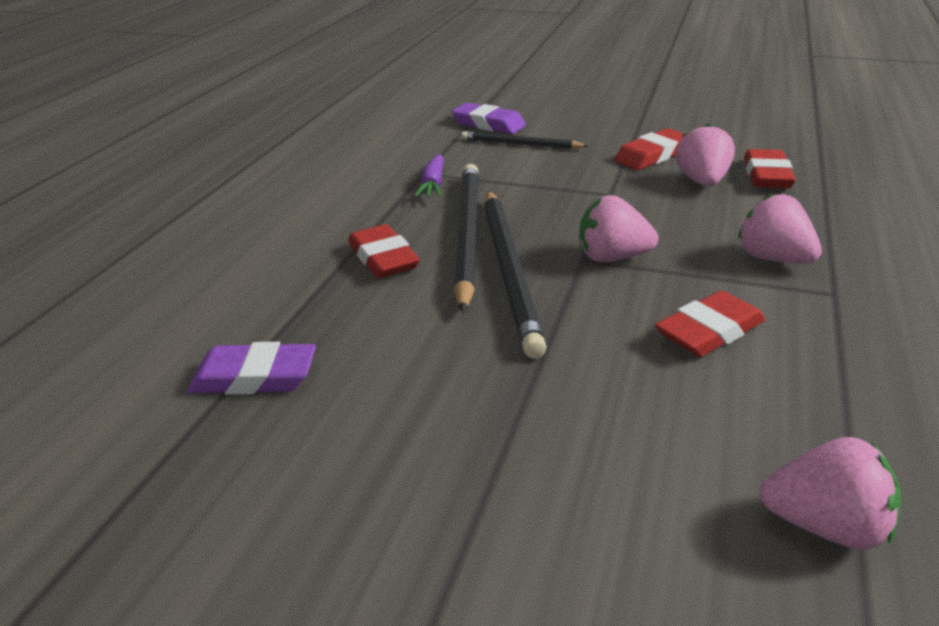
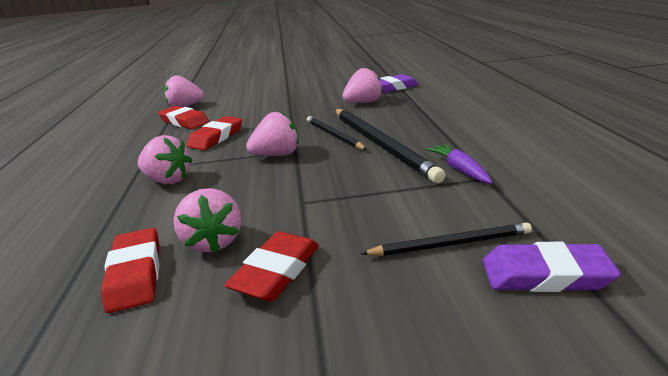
camera: 155 degrees right, 5 degrees down
(380, 340) = (363, 103): none -> pink strawberry
(383, 258) = (410, 123): red eraser -> red eraser (184, 121)
(509, 270) = (333, 135): black pencil -> black pencil, size x0.56

